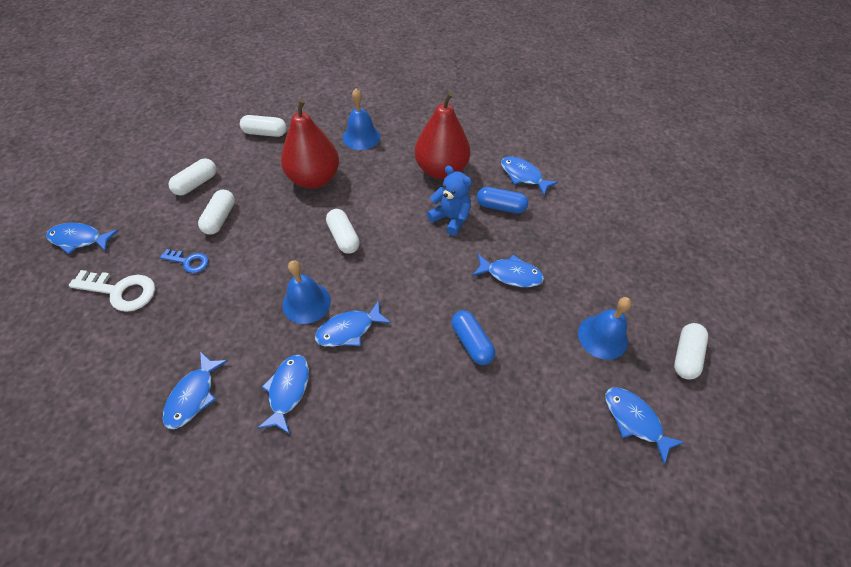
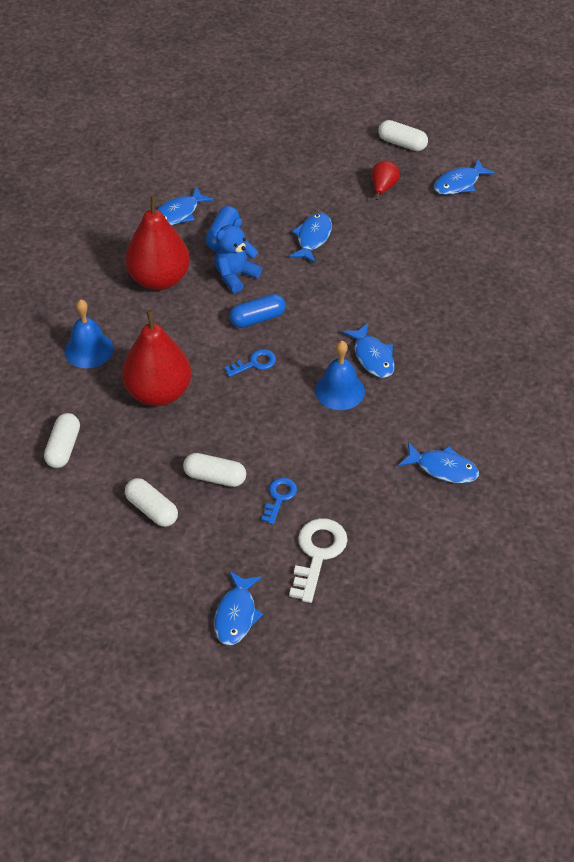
camera: 85 degrees left, 5 degrees down
(288, 390) = (436, 399): blue fish -> none
(343, 237) = (254, 363): white capsule -> blue key
(471, 342) = (387, 271): blue capsule -> blue capsule (257, 318)
(602, 337) = (383, 188): blue bell -> red pear

